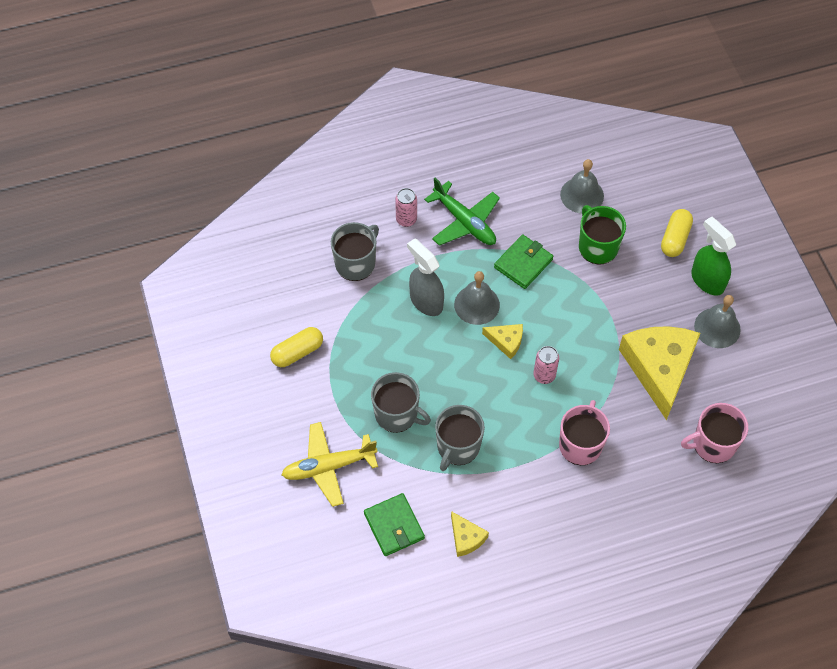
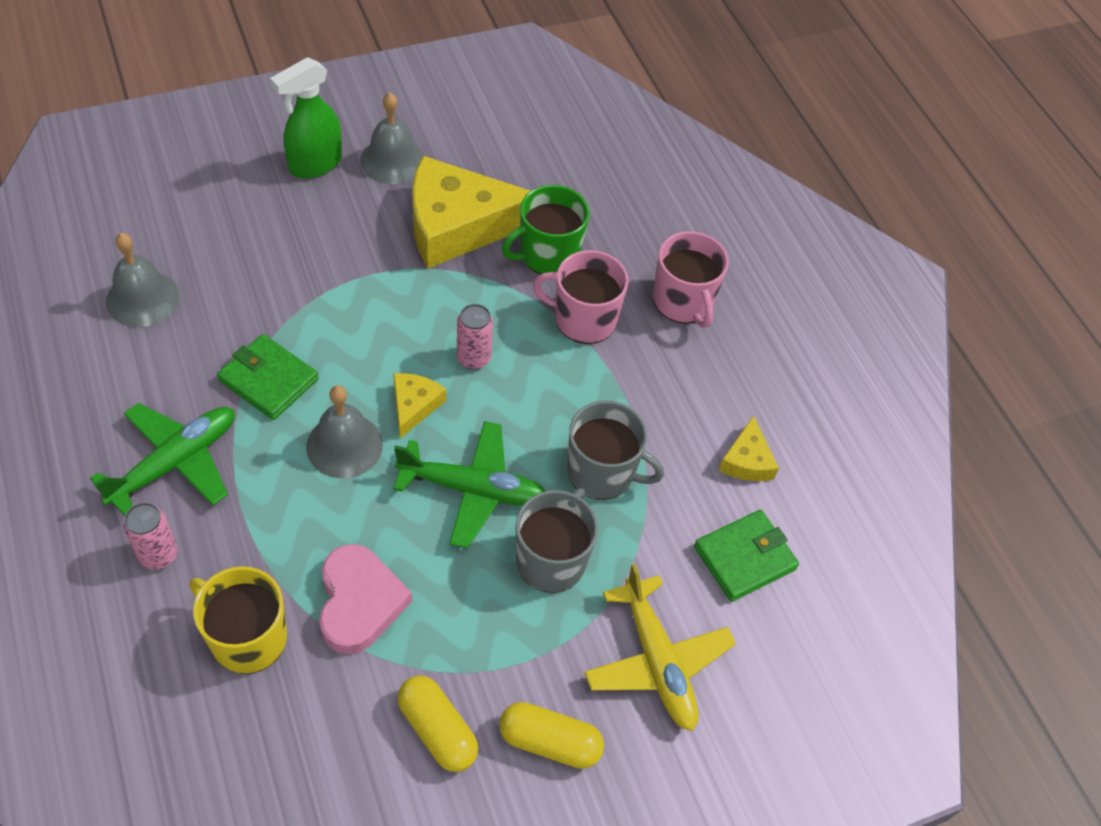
camera: 100 degrees left, 5 degrees down
(356, 263) = (247, 637): grey mug -> yellow mug
(373, 314) = (359, 602): none -> pink heart
(426, 301) = (335, 520): grey spray bottle -> none
(445, 373) = (473, 489): none -> green plane
(466, 538) = (747, 460): yellow cheese -> yellow cheese turned 135 degrees clockwise
(597, 247) = (245, 284): green mug -> green mug (548, 254)
(675, 239) = (239, 193): yellow capsule -> yellow capsule (549, 742)
(713, 444) = (570, 179): pink mug -> pink mug (683, 301)

